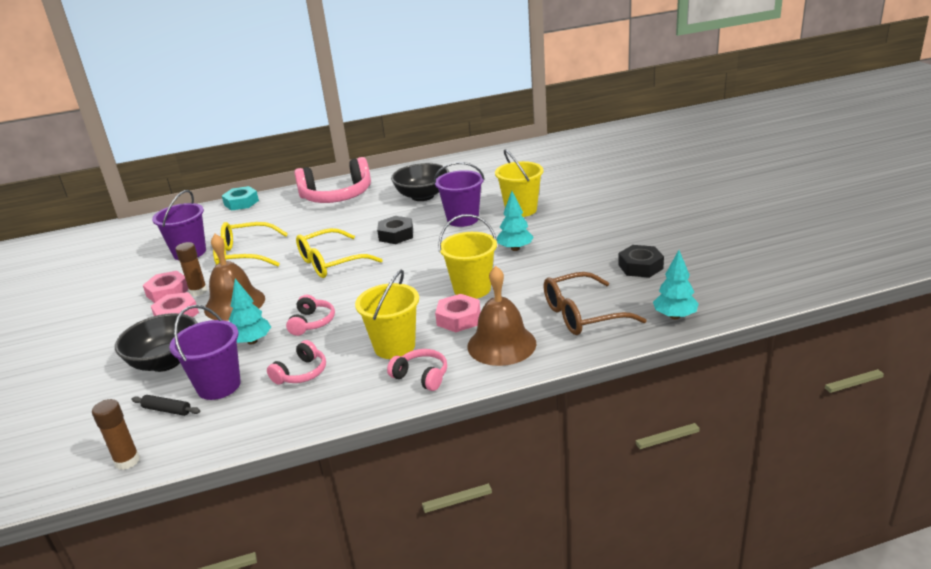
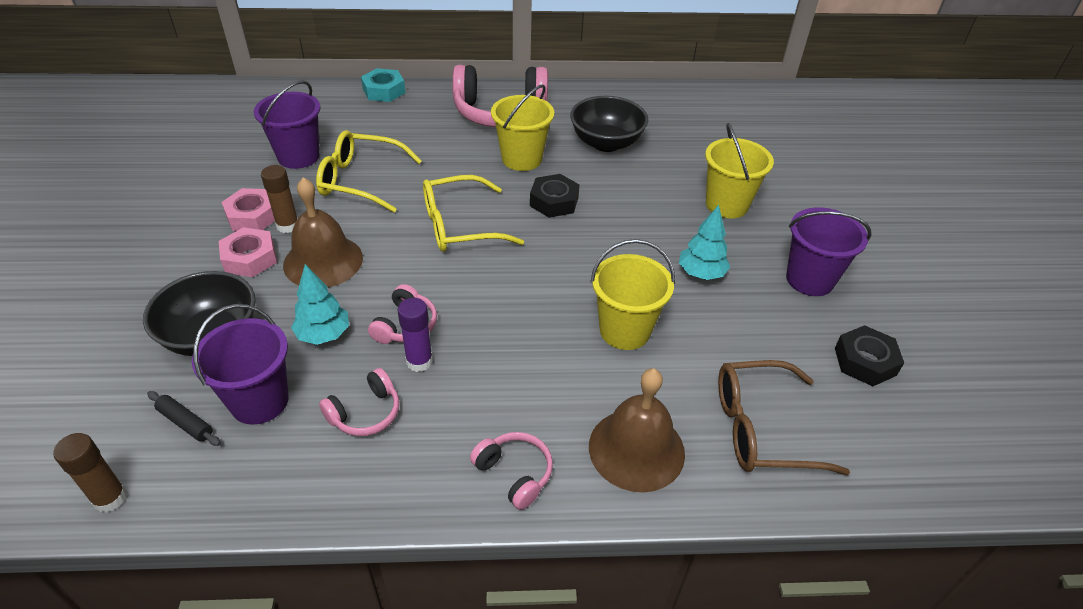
camera: 10 degrees right, 15 degrees up
(330, 338) = (419, 361): none -> purple glue stick
(394, 346) = (495, 405): yellow bucket -> yellow bucket (521, 159)
(458, 318) = (592, 380): pink nut -> none
(462, 219) = (646, 199): purple bucket -> purple bucket (809, 279)
(674, 316) = (892, 476): turquoise tree -> none

